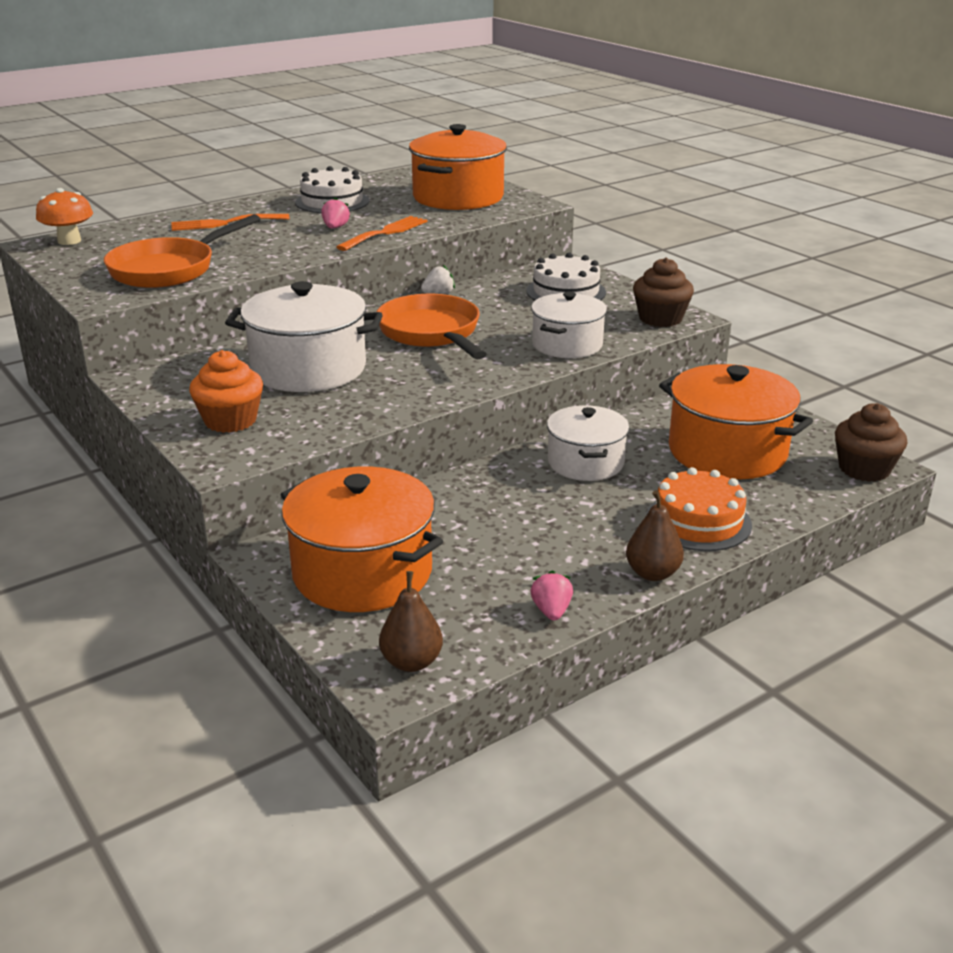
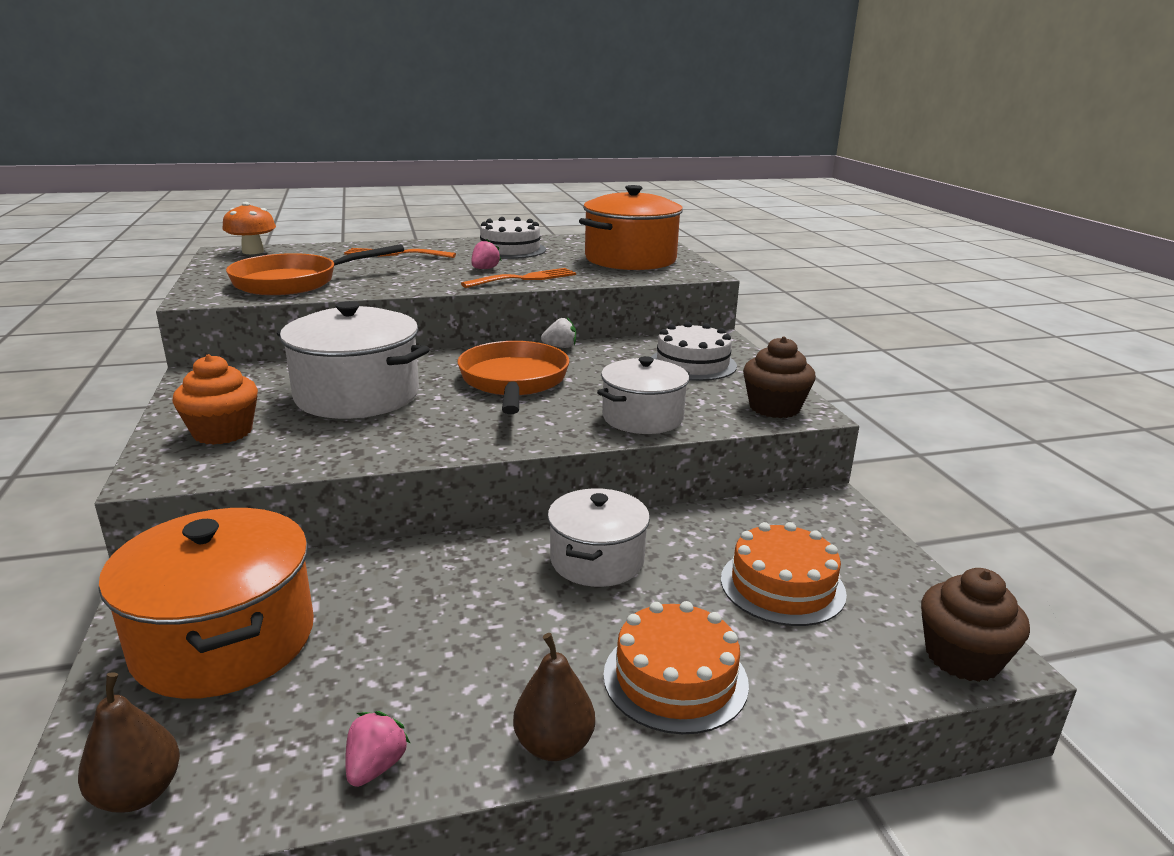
camera: 20 degrees right, 5 degrees down
(727, 452) = (782, 586): orange pot -> orange cake

